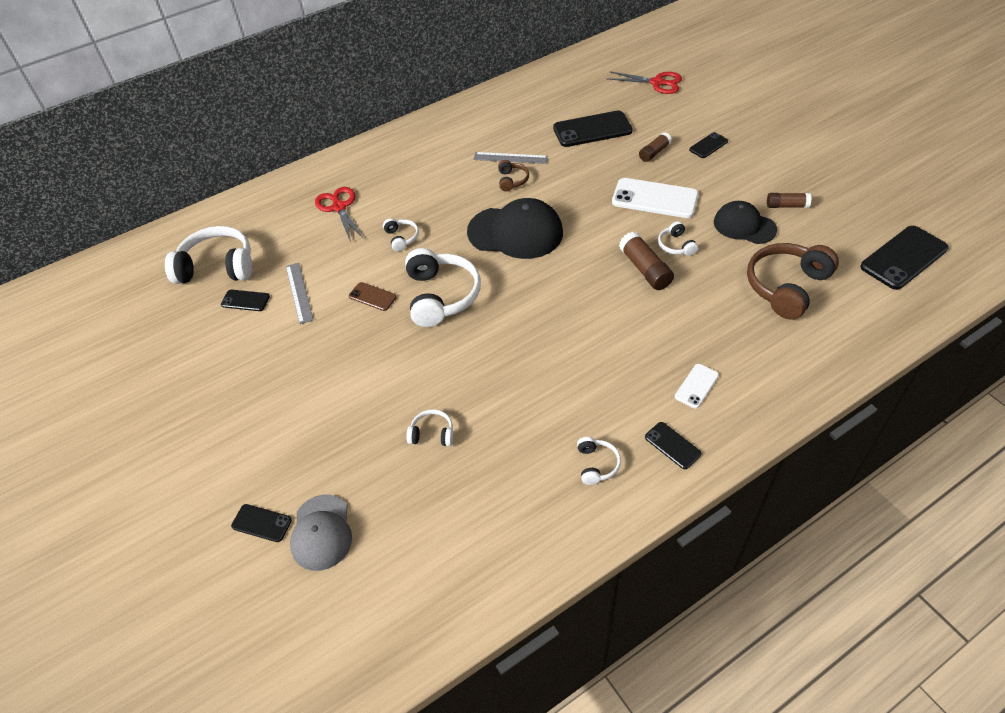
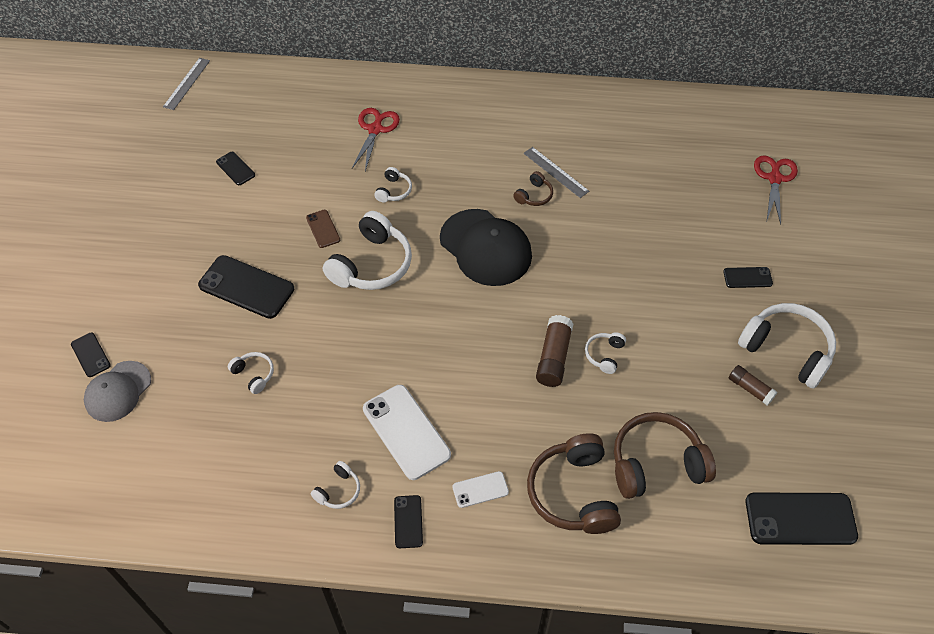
camera: 35 degrees right, 5 degrees up
(217, 267) = (243, 125): white headphones -> white headphones (786, 350)
(299, 292) = (277, 188): grey ruler -> grey ruler (187, 83)
(592, 129) = (657, 190): black phone -> black phone (246, 287)
(654, 152) = (688, 251): brown glue stick -> none
(654, 199) = (636, 297): white phone -> white phone (406, 432)
(657, 83) = (774, 179): red scissors -> red scissors turned 135 degrees counterclockwise
(744, 225) = (687, 380): black cap -> none
(758, 342) = (573, 493): none -> brown headphones

